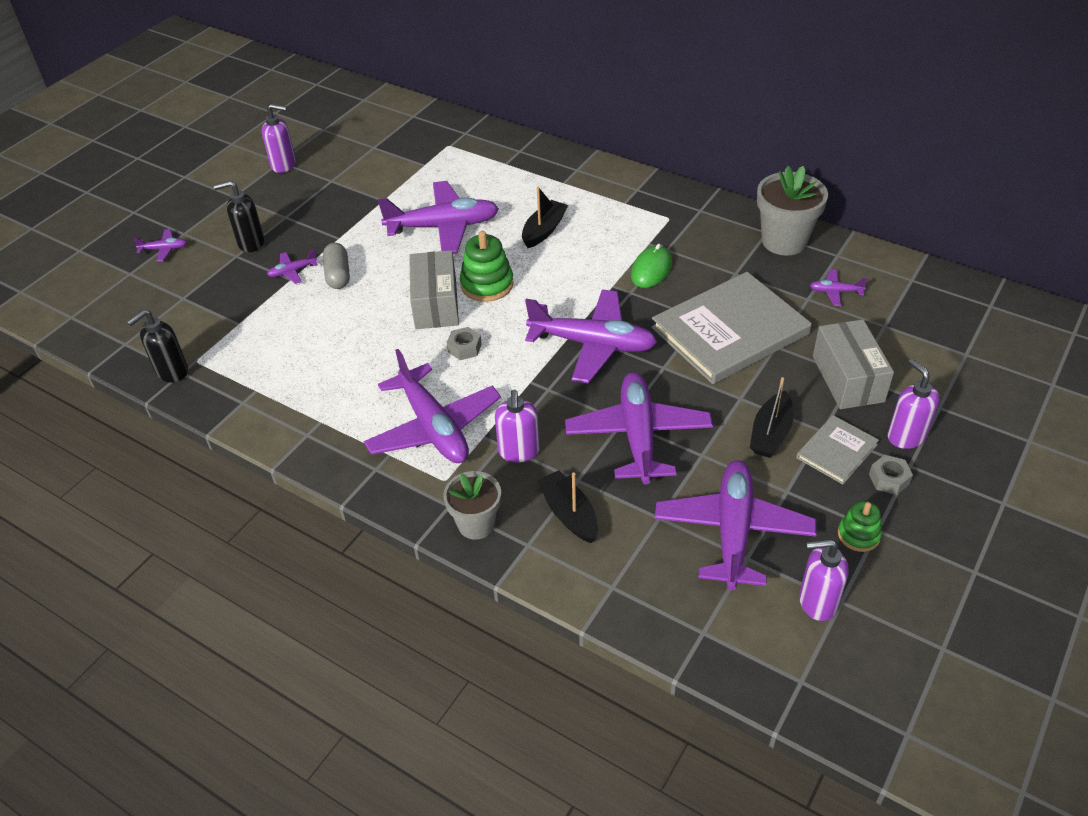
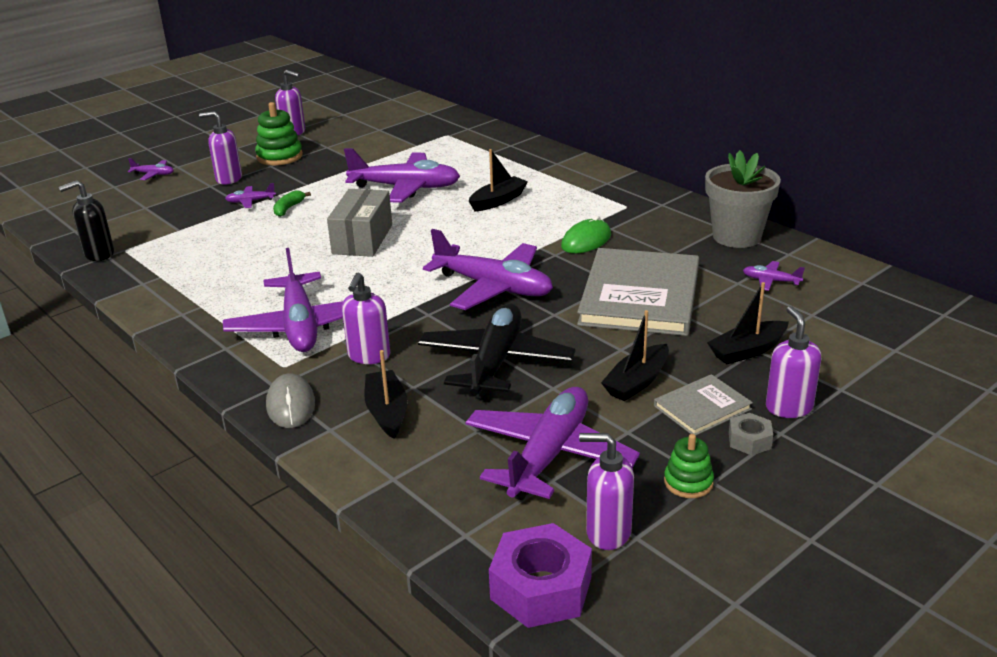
camera: 15 degrees right, 15 degrees down
(250, 243) = (228, 179): black soap dispenser -> purple soap dispenser
(338, 275) = (288, 208): grey capsule -> green banana
(464, 348) = (368, 273): grey nut -> none
(476, 524) = (291, 404): grey flower pot -> grey mouse
(487, 284) = (419, 232): green stacking toy -> green stacking toy (279, 156)
(638, 436) = (495, 362): purple plane -> black plane
(730, 331) = (640, 296): grey book -> grey book turned 60 degrees counterclockwise
(789, 671) = (541, 588): none -> purple nut
(848, 378) = (747, 351): grey box -> black boat

